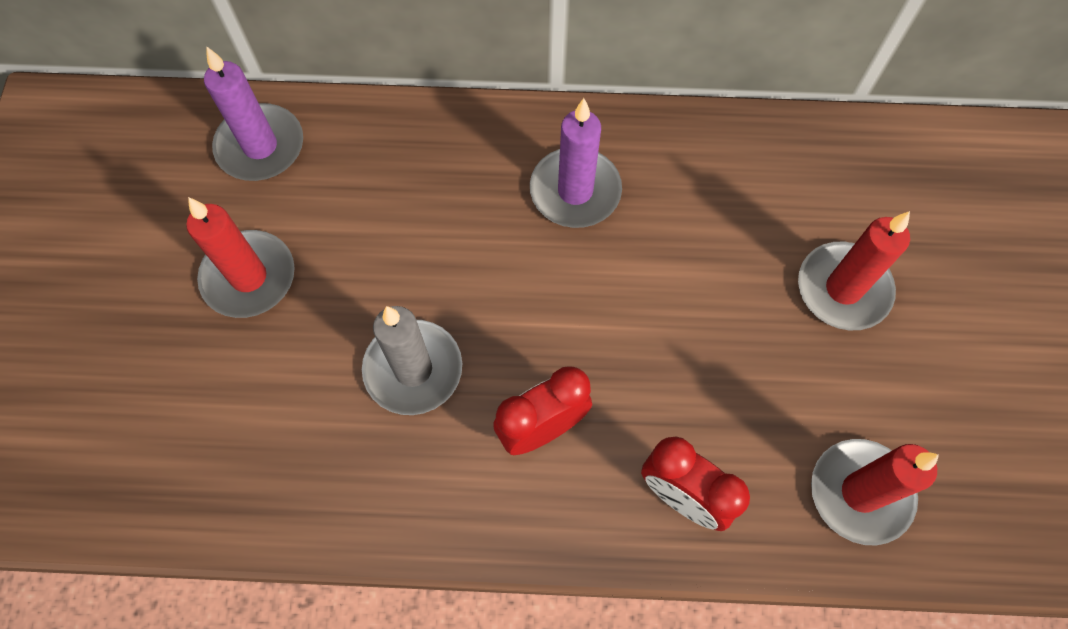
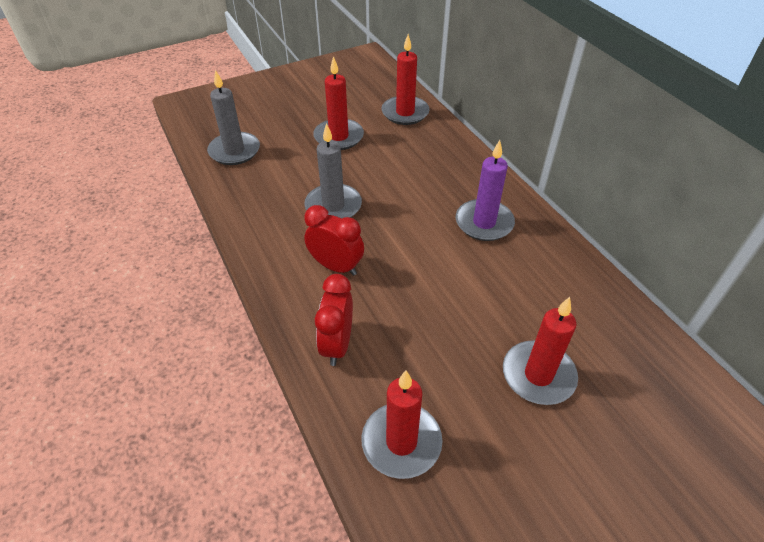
camera: 60 degrees right, 20 degrees down
(162, 463) = (234, 151): none -> grey candle
(260, 146) = (405, 113): purple candle -> red candle

